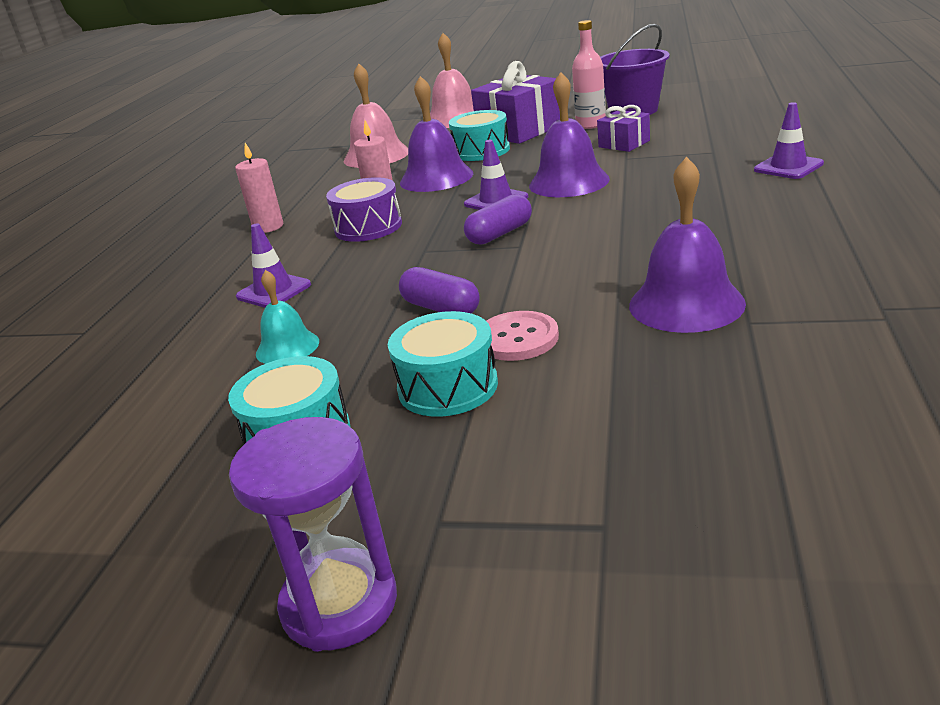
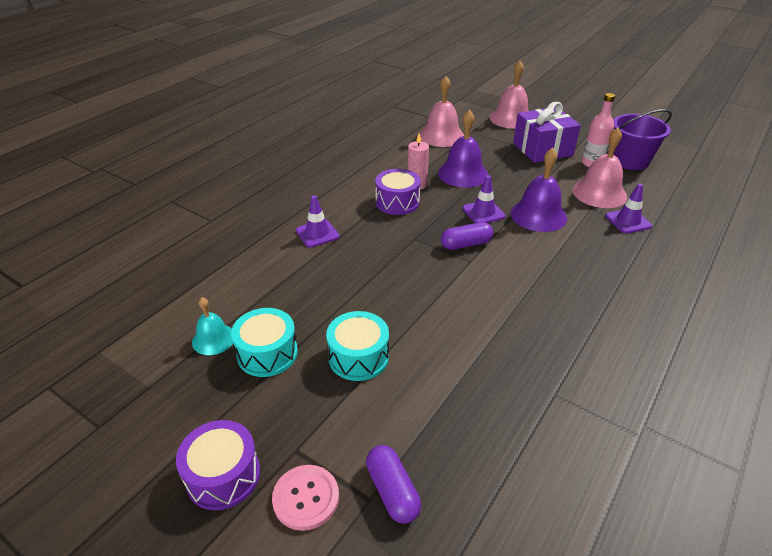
camera: 20 degrees right, 10 degrees up
(268, 227) = (344, 176): pink candle -> none
(287, 347) = (299, 283): turquoise bell -> turquoise bell (213, 339)
(339, 604) = (223, 475): purple hourglass -> purple drum
(441, 308) = (393, 292): purple capsule -> purple capsule (392, 491)
(481, 151) = (506, 159): turquoise drum -> none
(517, 338) = (417, 339): pink button -> pink button (306, 498)
(624, 144) = (599, 193): purple gift -> pink bell
(686, 304) = (529, 360): purple bell -> none
(788, 167) = (690, 267): purple traffic cone -> purple traffic cone (628, 221)

